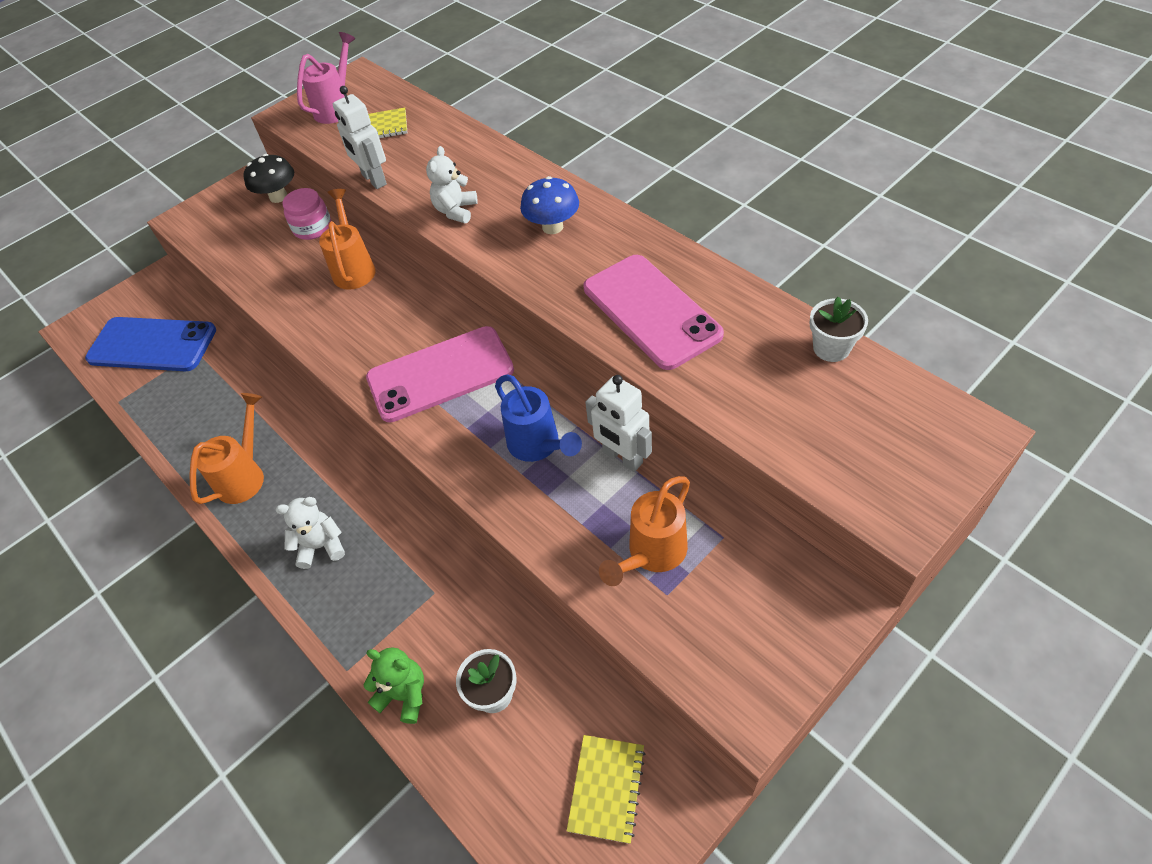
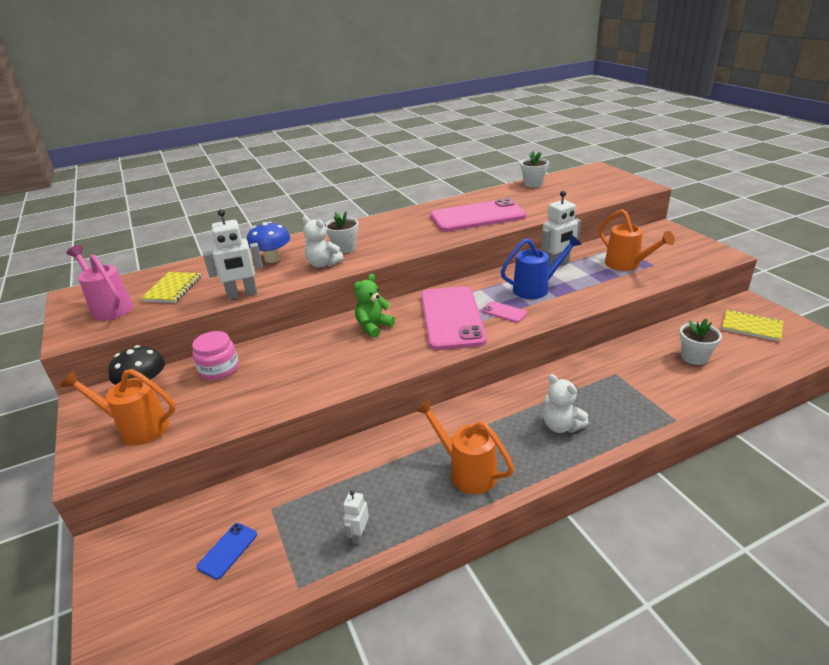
camera: 75 degrees left, 20 degrees down
(152, 345) = (227, 550): blue phone -> blue phone, size x0.40
(167, 420) = (359, 535): none -> white robot
(321, 546) = (561, 426): white teddy bear -> white teddy bear turned 45 degrees counterclockwise
(354, 268) = (299, 349): orange watering can -> orange watering can (137, 428)
(404, 694) = (695, 393): green teddy bear -> green teddy bear (373, 327)
(464, 423) = (504, 312): none -> pink phone
(503, 212) = (344, 248): none -> white flower pot
(552, 227) = (377, 235): blue mushroom -> blue mushroom (272, 259)

